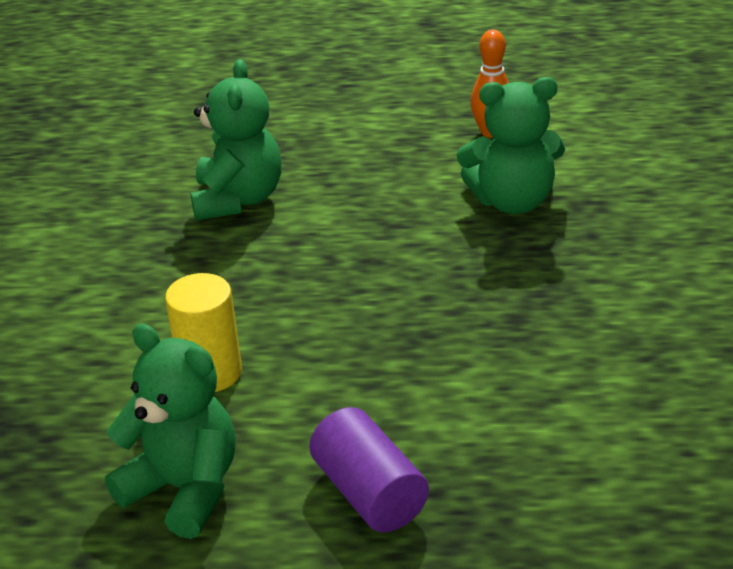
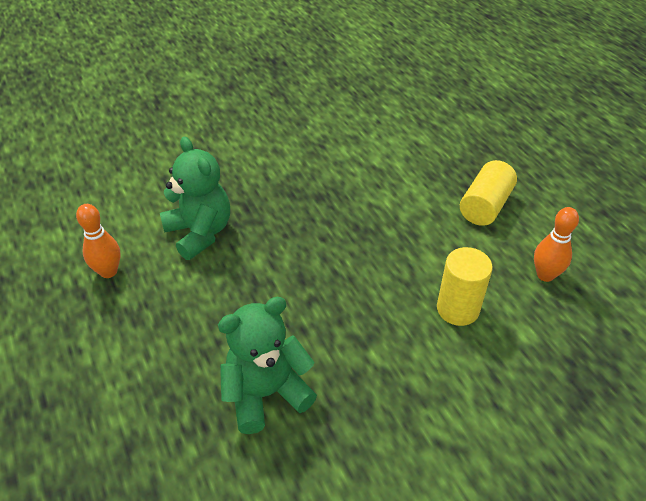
camera: 120 degrees left, 10 degrees up
(184, 489) = (545, 275): green teddy bear -> orange bowling pin
(369, 493) = (485, 206): purple cylinder -> yellow cylinder

